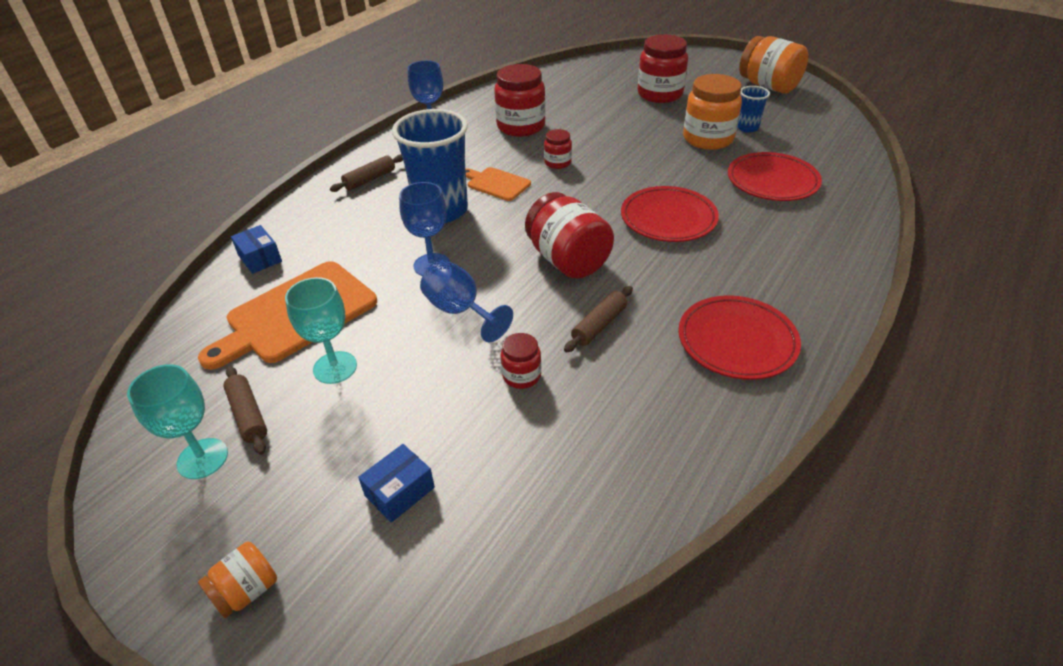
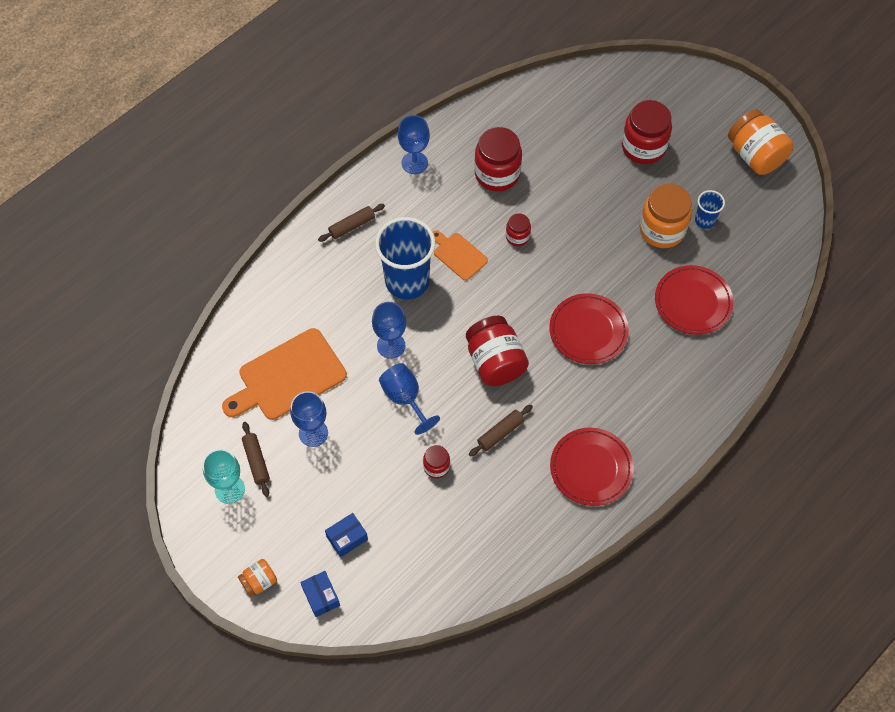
camera: 10 degrees right, 20 degrees up
(260, 258) = (260, 309): blue box -> blue box (321, 596)
(335, 367) = (313, 433): turquoise goblet -> blue goblet

